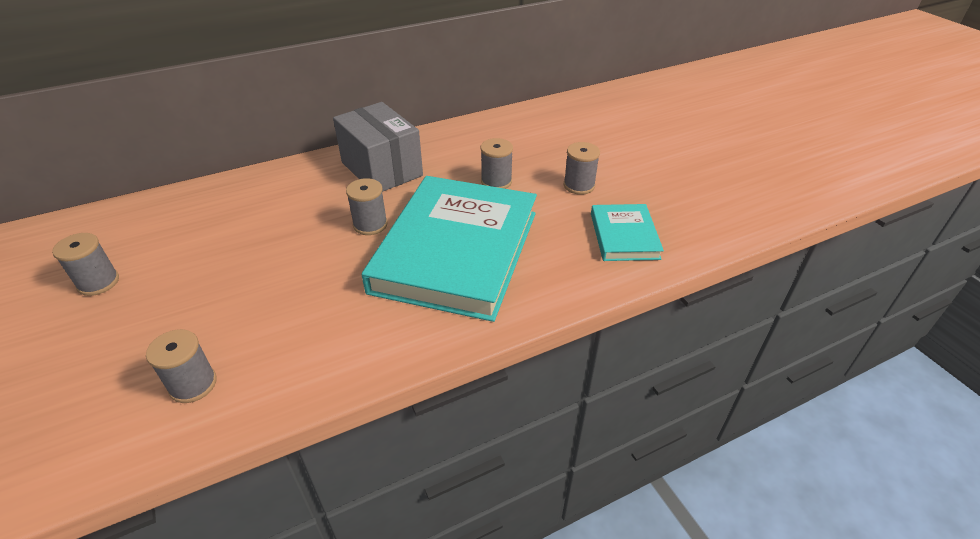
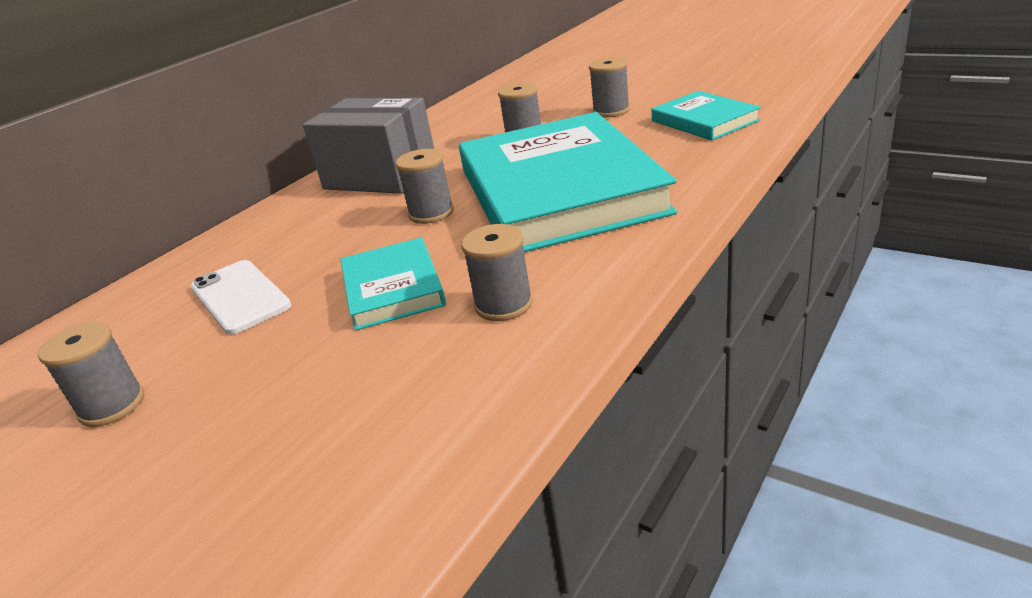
camera: 25 degrees left, 10 degrees down
(193, 384) = (401, 414): grey spool -> grey spool (503, 305)
(217, 235) = (240, 296): none -> white phone
(286, 280) = (393, 288): none -> turquoise book

